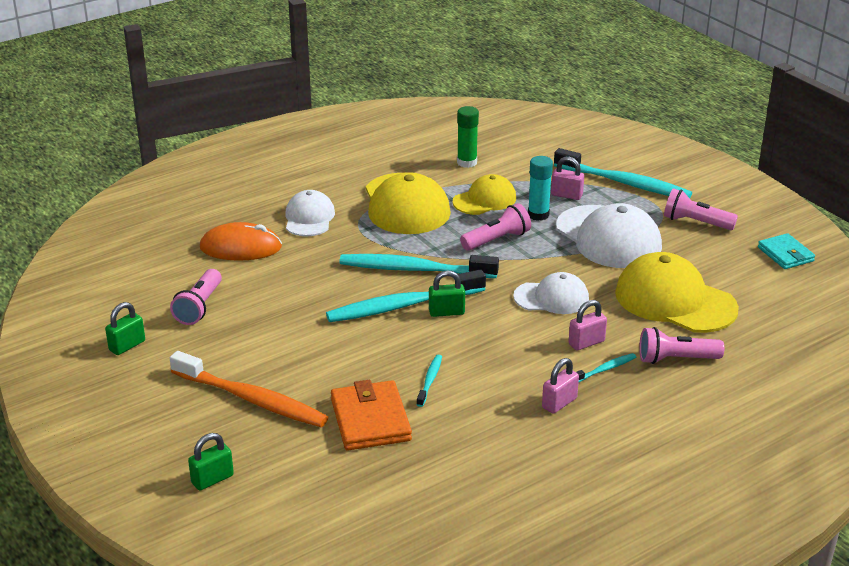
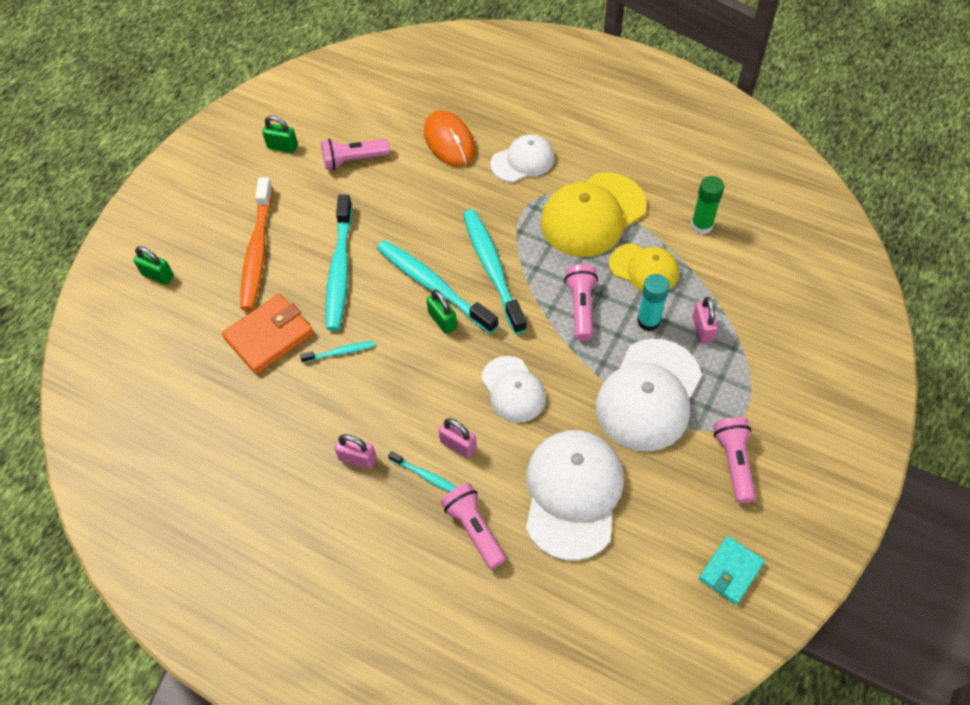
camera: 65 degrees right, 25 degrees up
(497, 240) = (581, 307): pink flashlight -> pink flashlight turned 120 degrees counterclockwise
(625, 183) = (765, 370): turquoise toothbrush -> turquoise toothbrush (340, 270)
(675, 300) = (573, 494): yellow cap -> white cap

